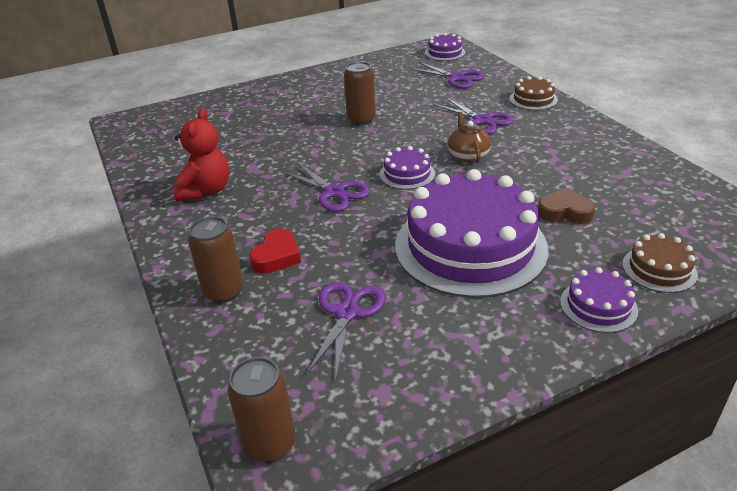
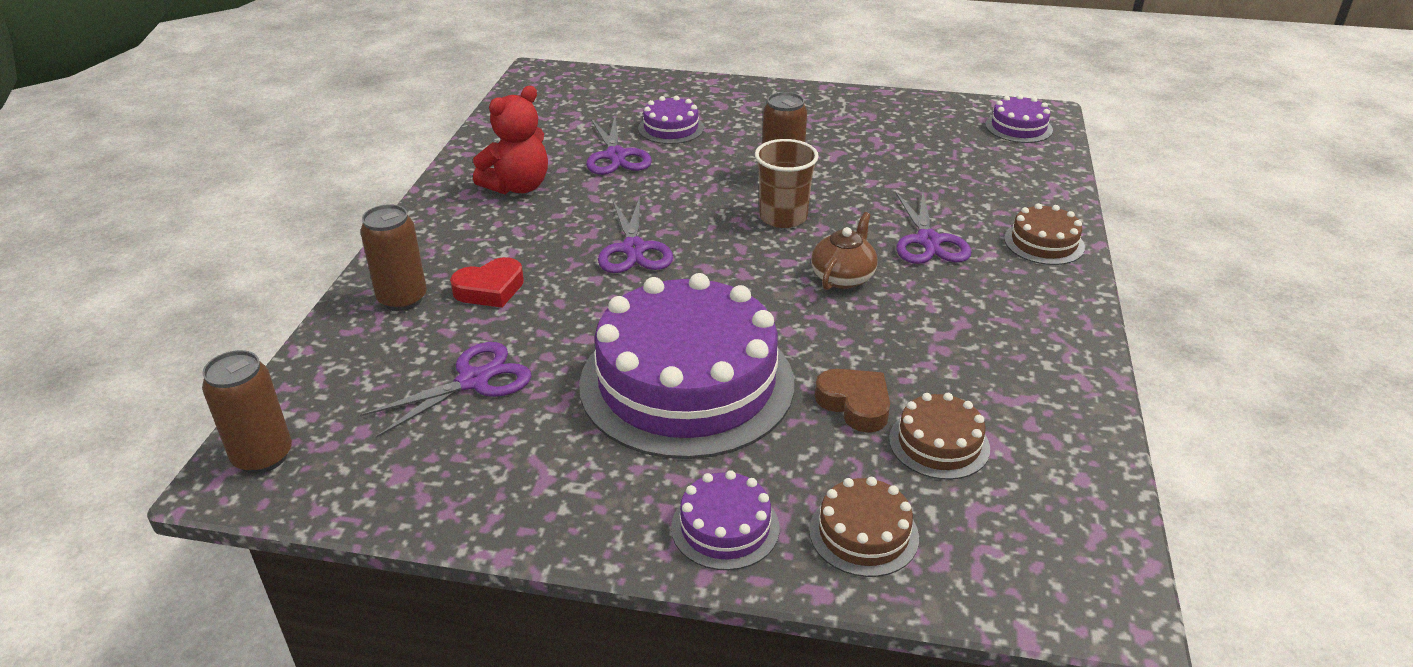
camera: 35 degrees right, 0 degrees up
(393, 140) = (783, 217): none -> brown cup
(407, 174) = (739, 265): purple cake -> purple cake (671, 128)
(457, 78) = (981, 170): purple scissors -> purple scissors (616, 156)
(626, 209) = (939, 443): none -> brown cake

